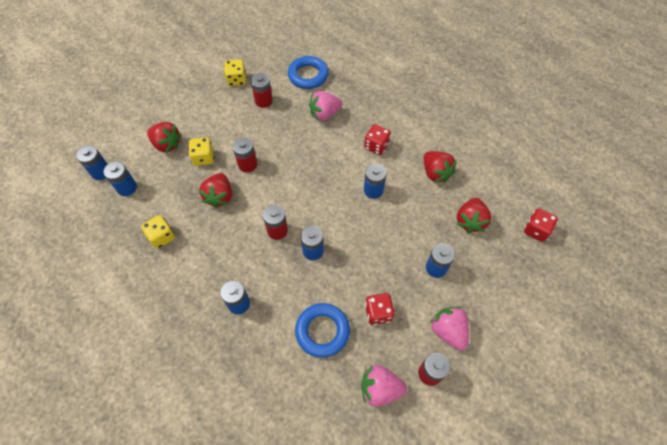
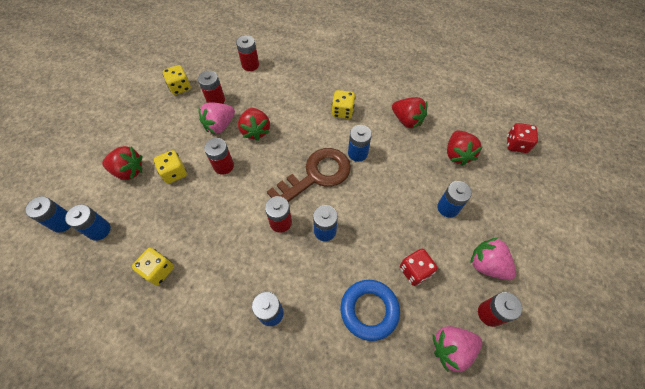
camera: 20 degrees left, 0 degrees up
(220, 196) = (207, 207): red strawberry -> red strawberry (255, 131)
(308, 75) = (250, 65): blue ring -> red battery
(324, 114) = (281, 96): pink strawberry -> pink strawberry (220, 125)
(326, 199) = (316, 175): none -> brown key
(376, 146) = (342, 111): red dice -> yellow dice

